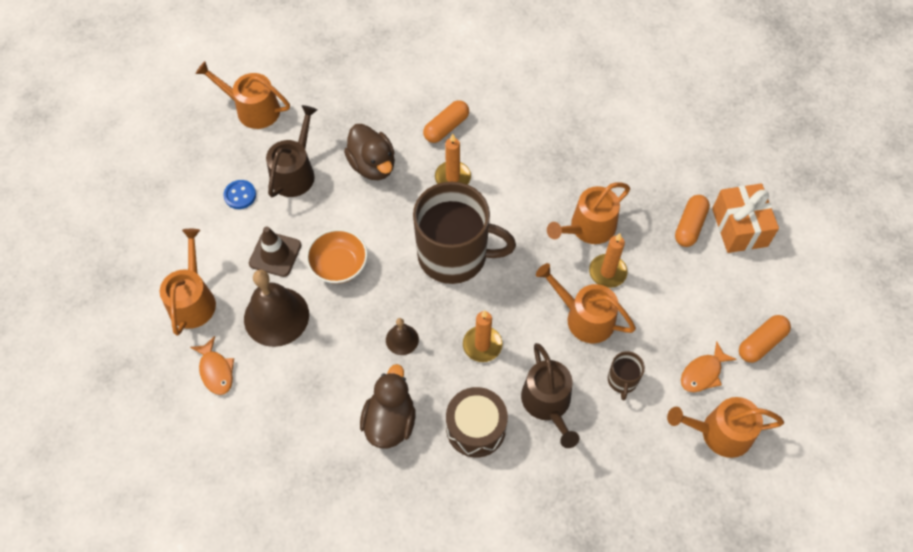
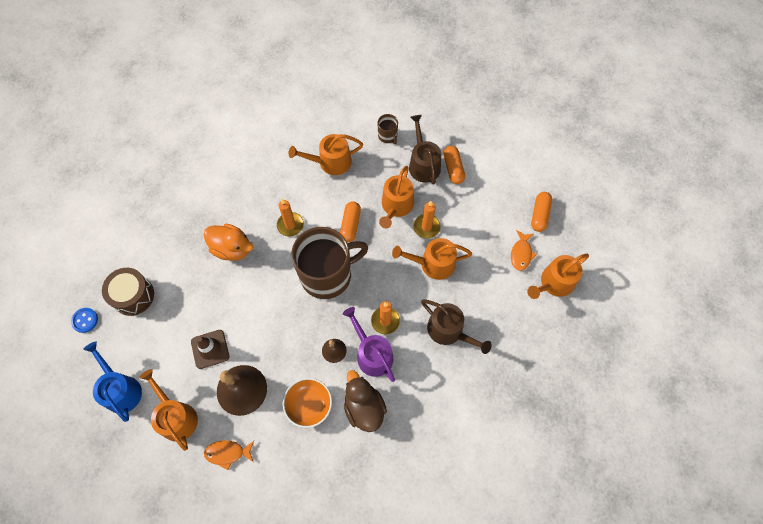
camera: 35 degrees left, 5 degrees up
(161, 238) = (121, 389): none -> blue watering can
(216, 371) = (227, 453): orange fish -> orange fish turned 150 degrees clockwise
(240, 195) = (156, 325): blue button -> blue button (85, 320)
(253, 109) = (120, 260): orange watering can -> orange watering can (331, 162)
(295, 172) = (183, 286): brown watering can -> brown watering can (423, 164)
(339, 265) = (258, 329): orange bowl -> orange bowl (309, 405)
(372, 165) = (232, 248): brown duck -> orange duck
(441, 371) = (372, 354): none -> purple watering can
(446, 127) = (262, 194): orange capsule -> orange capsule (350, 225)
(476, 428) = (418, 375): brown drum -> brown drum (133, 296)
(622, 380) = (481, 288): brown mug -> brown mug (388, 136)
(739, 227) = (481, 152): orange gift -> none

